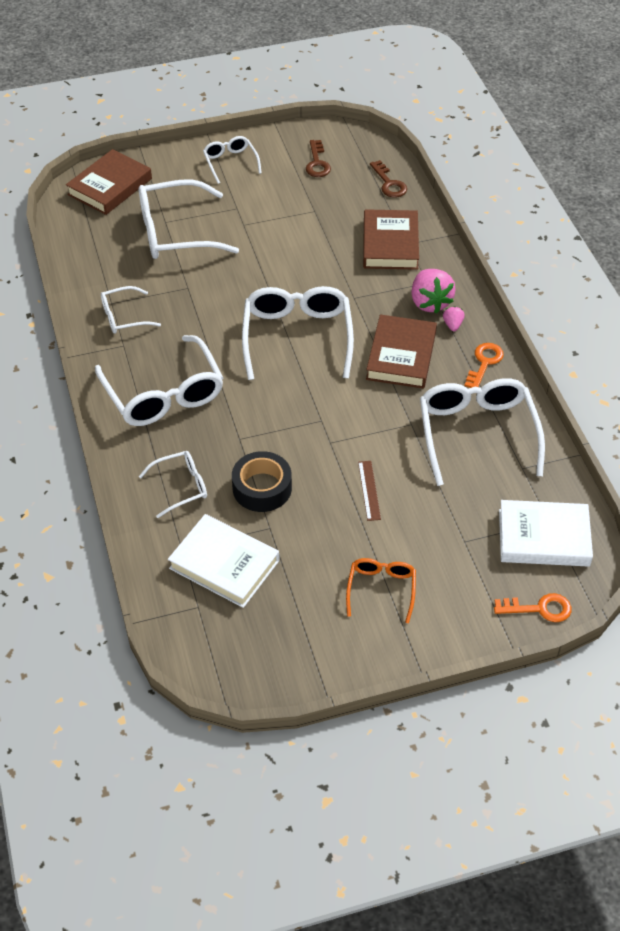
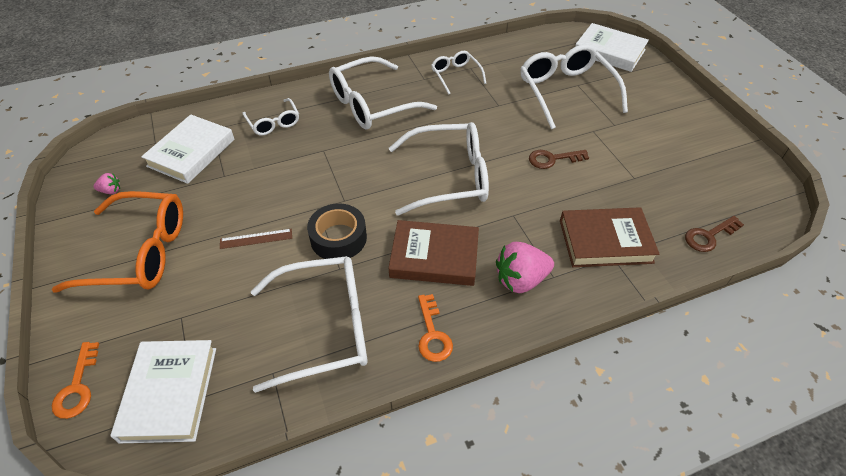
camera: 85 degrees right, 0 degrees up
(110, 186) = (609, 51): brown book -> white book
(230, 162) = (678, 115): white glasses -> none
(262, 488) = (267, 168): black tape -> black tape (338, 238)
(317, 163) = (711, 175): brown key -> brown key (552, 159)
(381, 589) = (139, 252): orange glasses -> orange glasses, size x1.88
(452, 325) = (489, 302): pink strawberry -> pink strawberry (111, 191)
(484, 363) = (432, 334): orange key -> orange key turned 60 degrees clockwise

